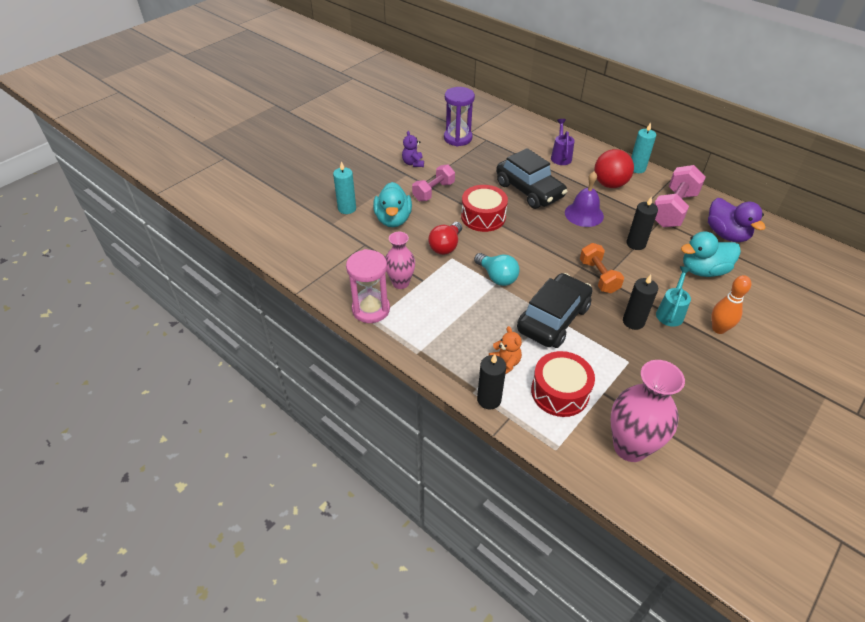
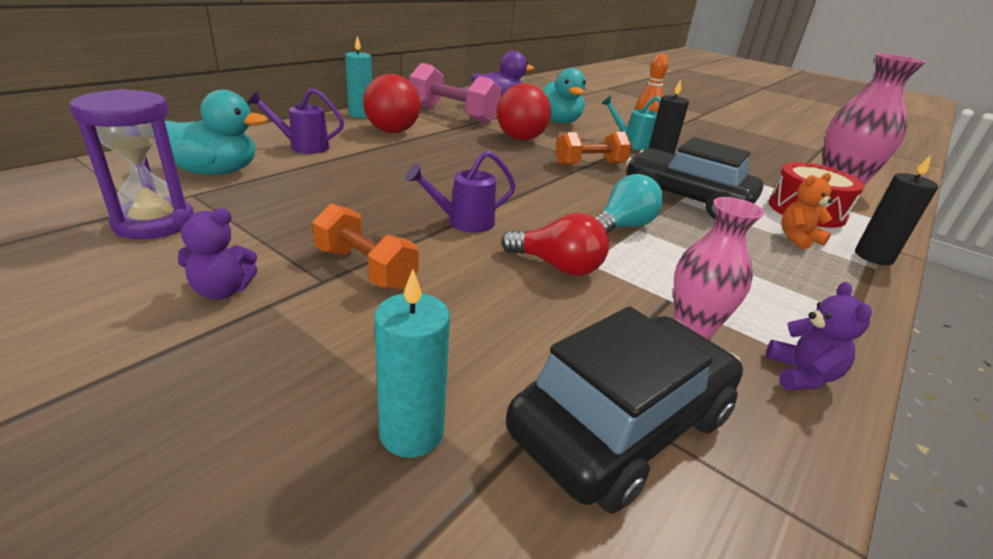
camera: 95 degrees left, 15 degrees down
(371, 309) = (801, 375): pink hourglass -> purple teddy bear
(393, 219) = (471, 333): turquoise duck -> turquoise duck (215, 172)
(433, 191) = (365, 268): pink dumbbell -> orange dumbbell
(483, 217) = (464, 222): red drum -> purple watering can
(529, 190) = (391, 178): black car -> black car (621, 425)
(584, 214) = (460, 153): purple bell -> none
(636, 244) = (520, 139): black candle -> red ball

